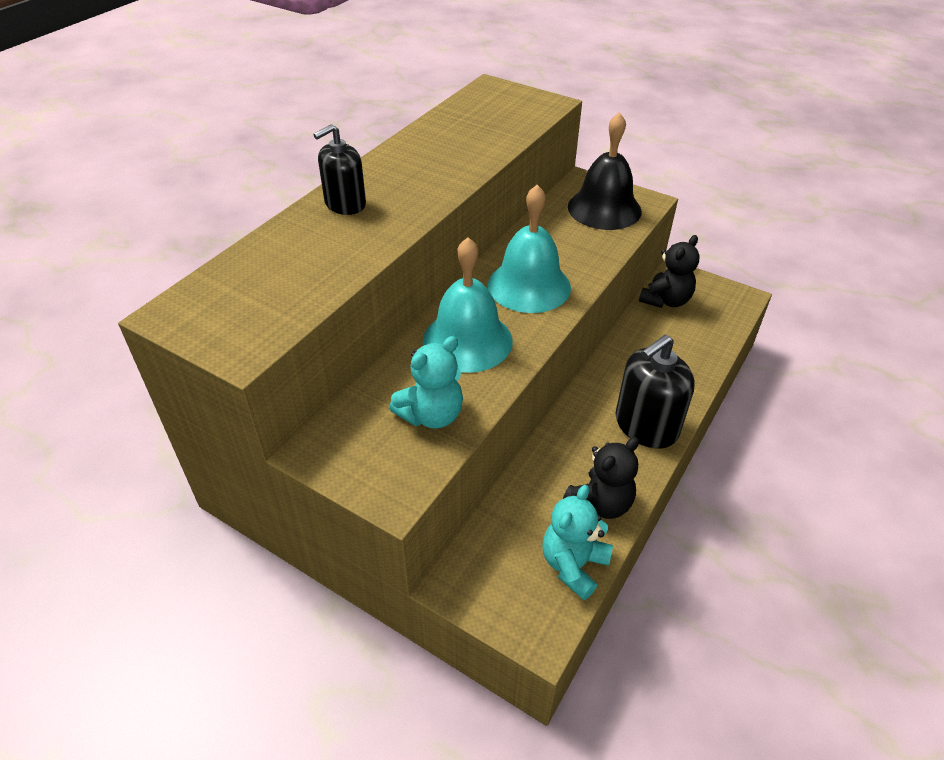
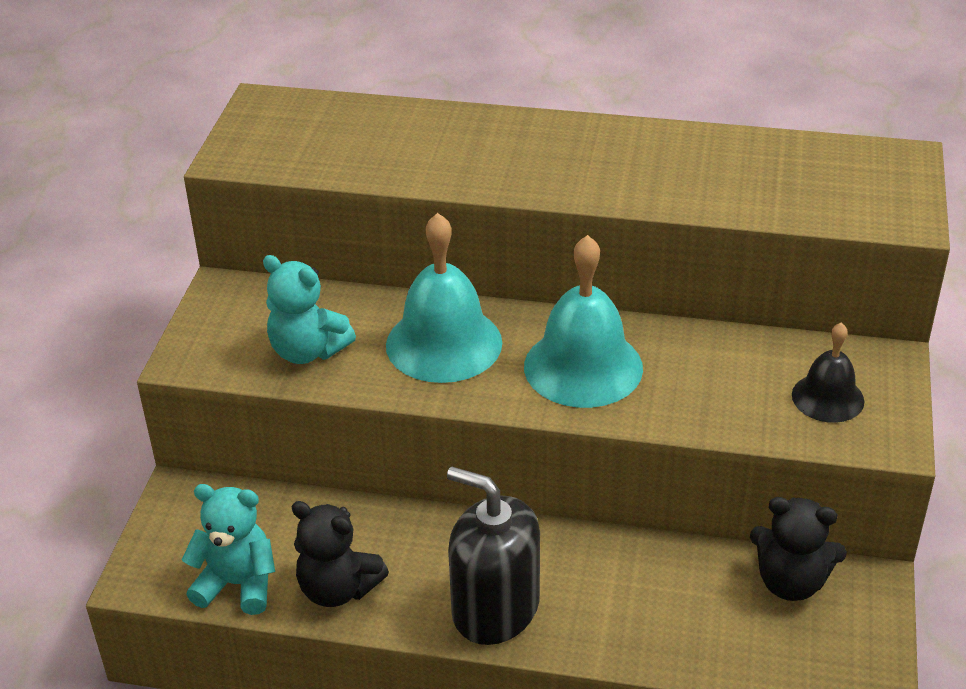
camera: 70 degrees right, 5 degrees down
(345, 204) = (508, 135): black soap dispenser -> none
(604, 208) = (827, 397): black bell -> black bell, size x0.58

